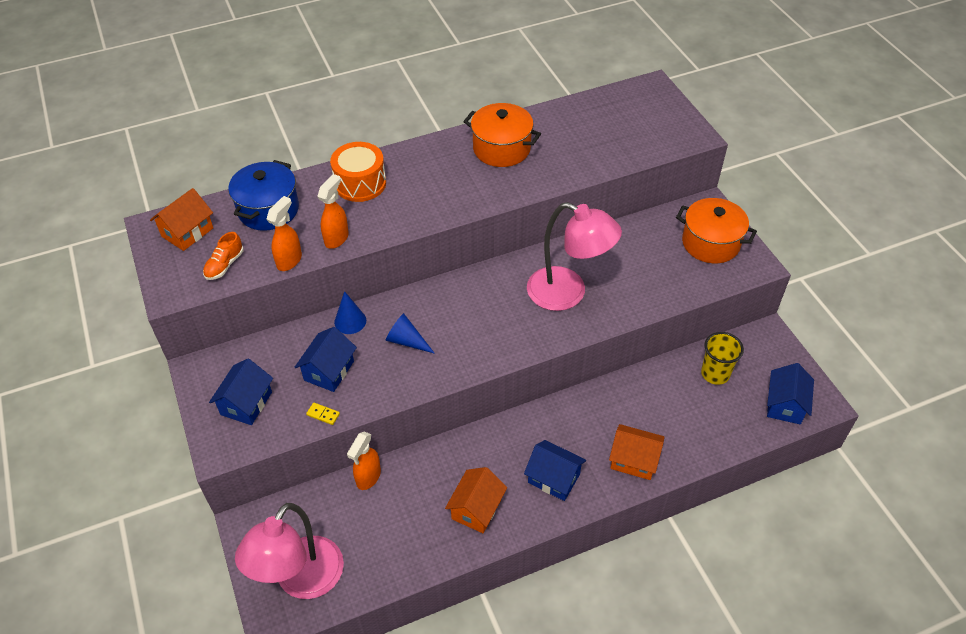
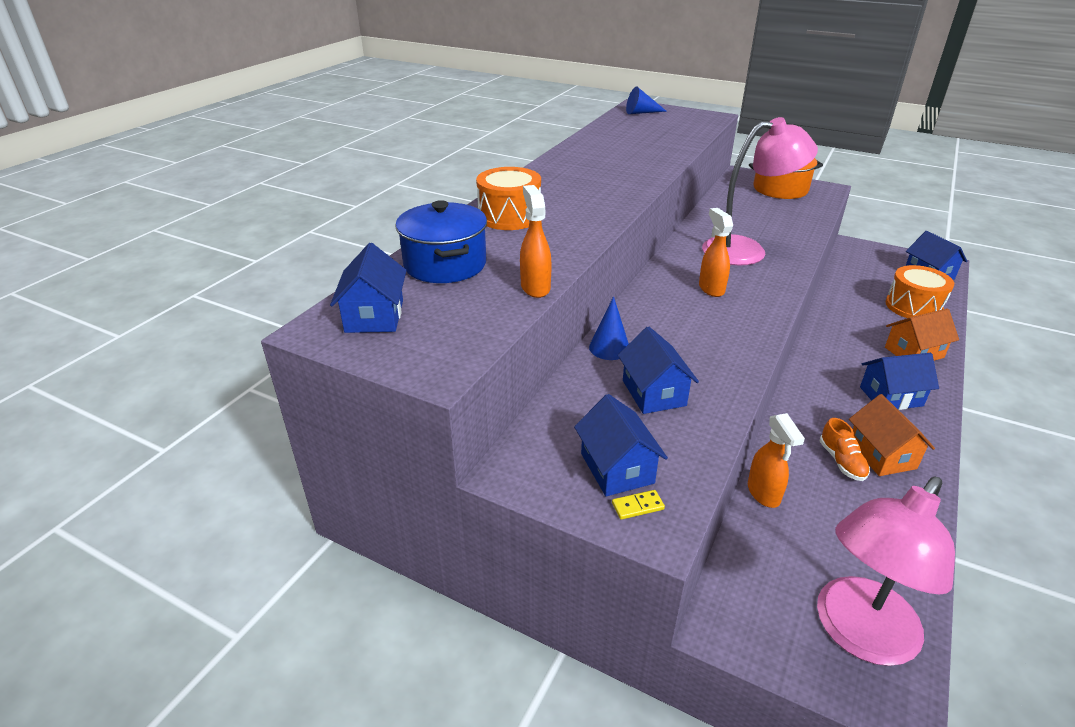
camera: 40 degrees left, 15 degrees down
(187, 232) = (374, 316): orange house -> blue house
(224, 265) = (468, 321): orange shoe -> orange shoe (841, 461)
(302, 581) = (858, 634): pink lamp -> pink lamp turned 60 degrees clockwise
(323, 414) = (708, 429): yellow domino -> yellow domino (637, 506)
(337, 238) = (554, 255): orange spray bottle -> orange spray bottle (711, 288)
(406, 341) = (683, 335): blue cone -> blue cone (641, 112)
(501, 149) = (593, 160): orange pot -> none
(709, 424) = (913, 307): none -> orange drum
(715, 374) = (865, 279): yellow cup -> none

